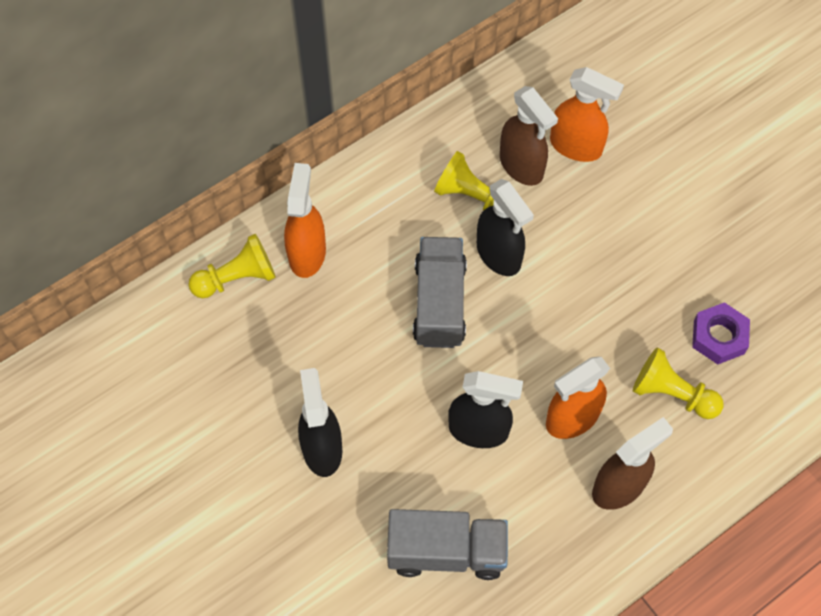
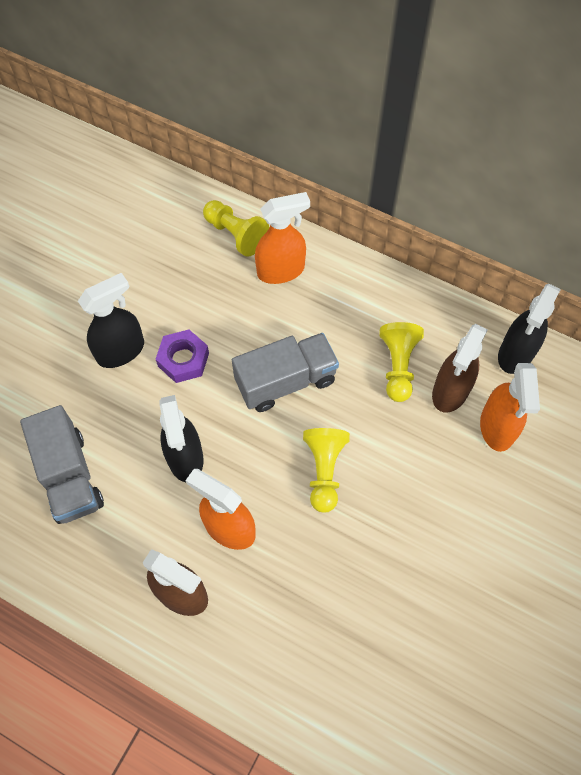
camera: 65 degrees right, 0 degrees up
(499, 255) = (354, 408): black spray bottle -> black spray bottle (515, 354)
(672, 393) = (292, 607): yellow pawn -> yellow pawn (324, 471)
(719, 337) = (371, 629): purple nut -> purple nut (183, 359)

